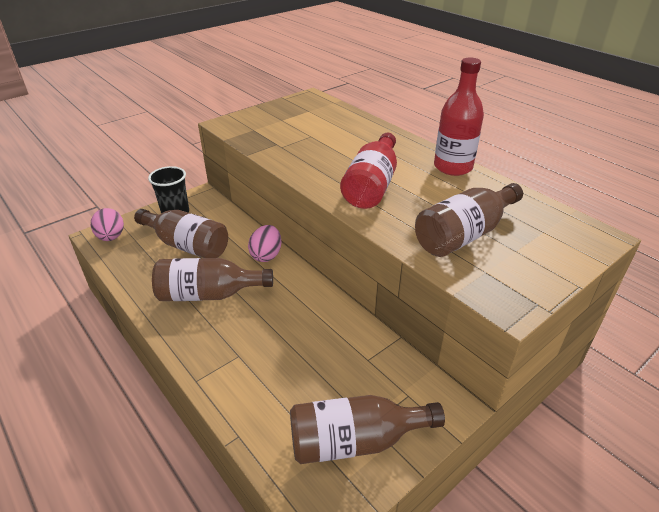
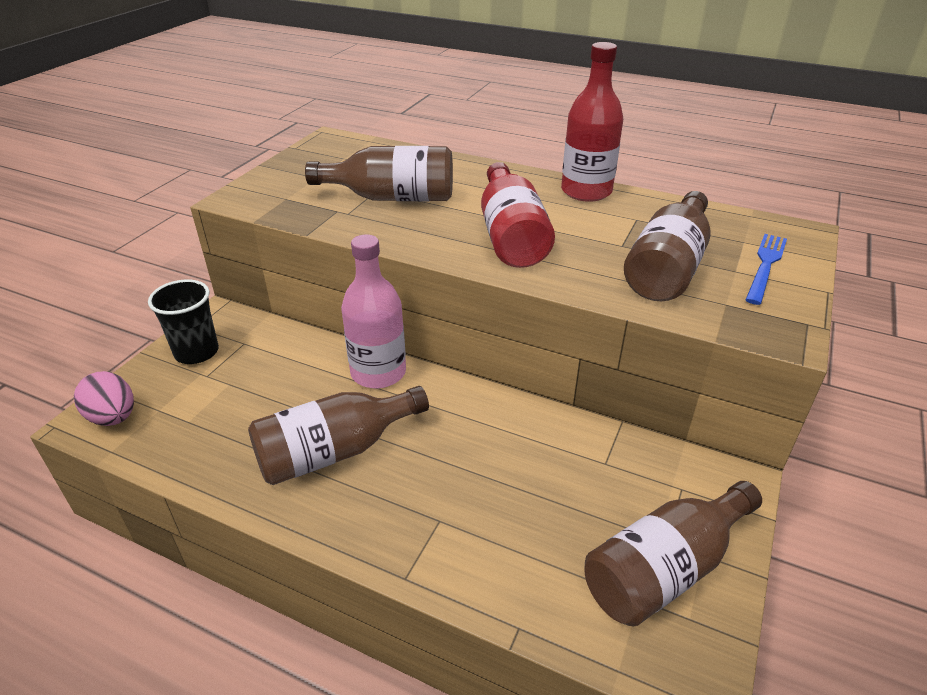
camera: 25 degrees left, 0 degrees up
(187, 245) = (250, 393): brown bottle -> brown bottle (392, 198)
(266, 255) = (378, 372): pink egg -> pink bottle
(544, 253) = (765, 265): none -> blue fork

